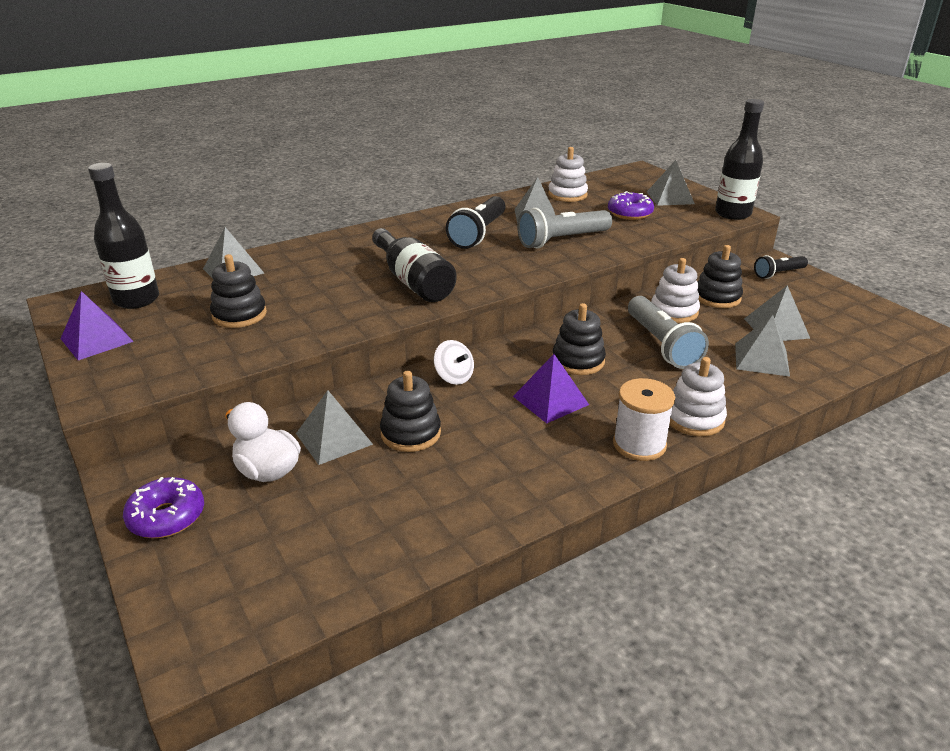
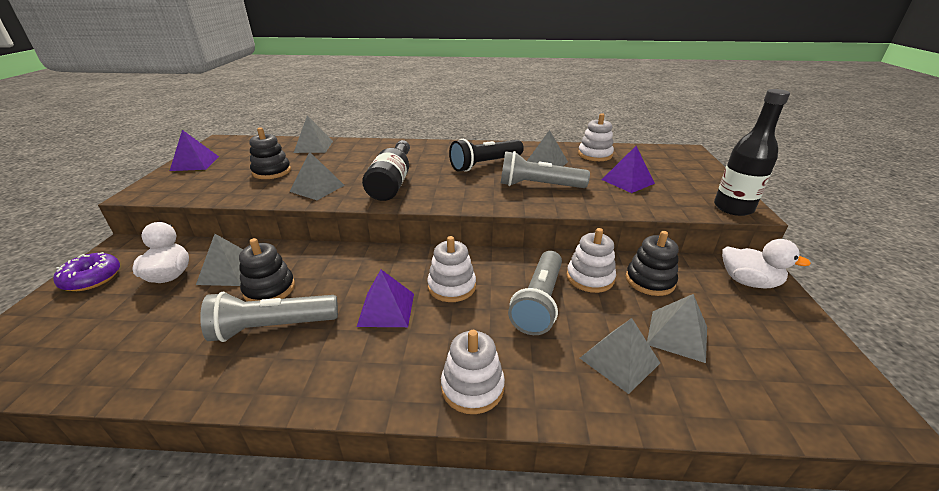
camera: 35 degrees right, 0 degrees up
(136, 300) = (247, 148): black bottle -> none
(454, 377) = (354, 261): white spinning top -> none
(472, 457) = (272, 327): none -> grey flashlight
(578, 361) = (452, 286): black stacking toy -> white stacking toy
(629, 213) = (627, 181): purple donut -> purple pyramid
(639, 444) = (393, 385): white spool -> none
(670, 197) = (685, 178): grey pyramid -> grey pyramid (317, 188)
(778, 274) = (748, 282): black flashlight -> white duck

